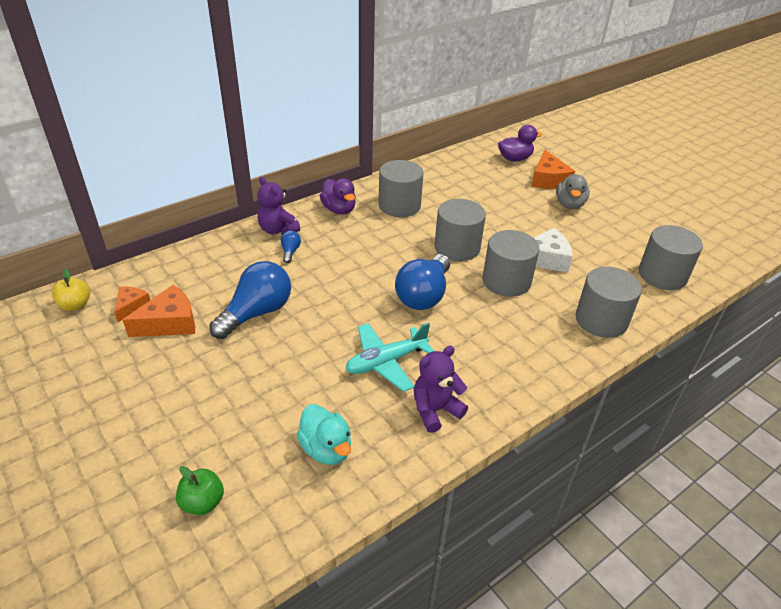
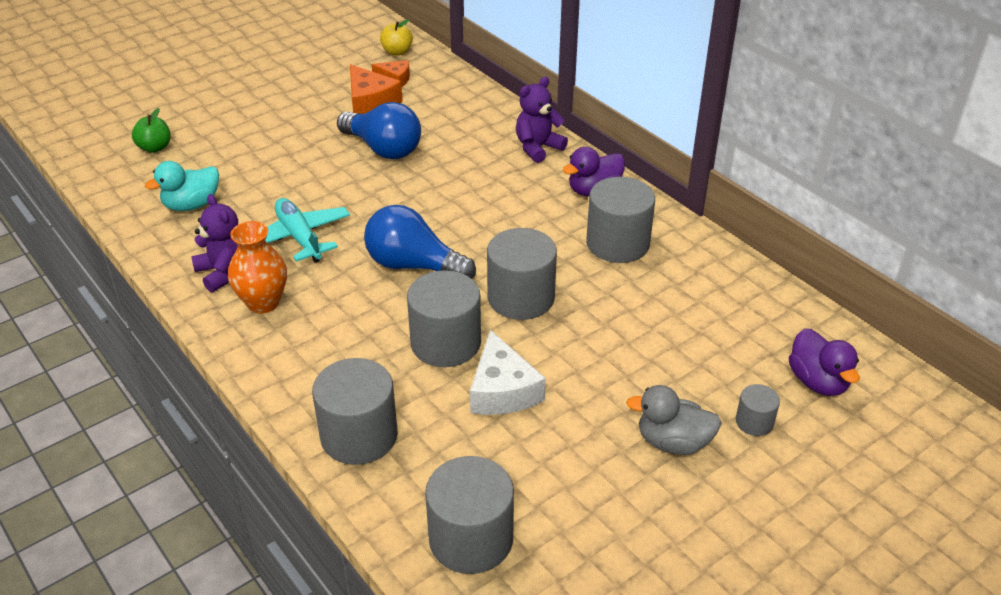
camera: 90 degrees right, 0 degrees up
(290, 251) = (494, 160): blue light bulb -> none
(473, 379) = (263, 302): none -> orange vase
(548, 179) = (754, 422): orange cheese -> grey cylinder

